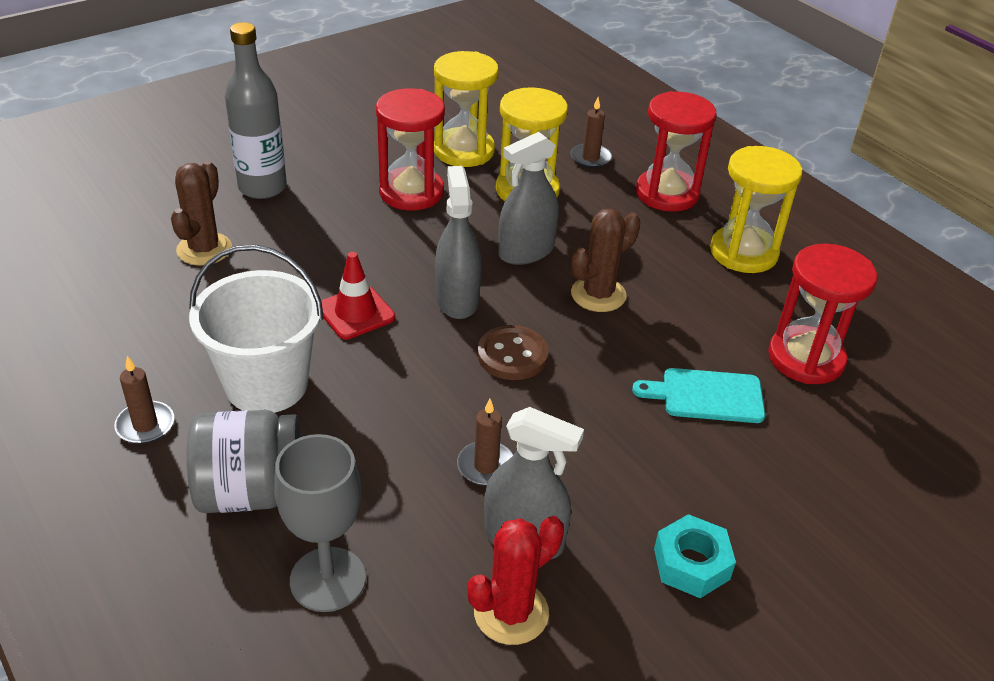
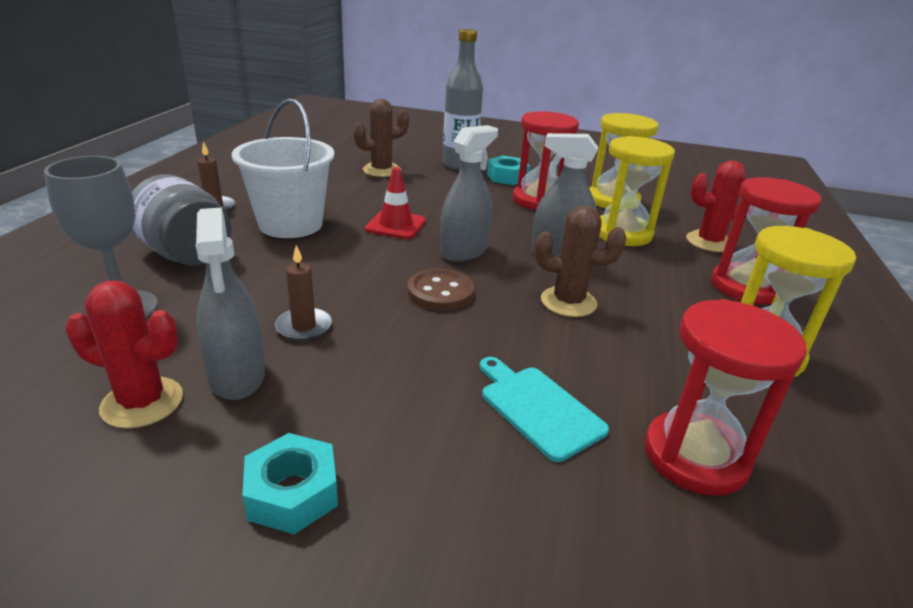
camera: 50 degrees right, 10 degrees down
(335, 177) = (507, 177): none -> turquoise nut
(590, 158) = (709, 242): brown candle -> red cactus

